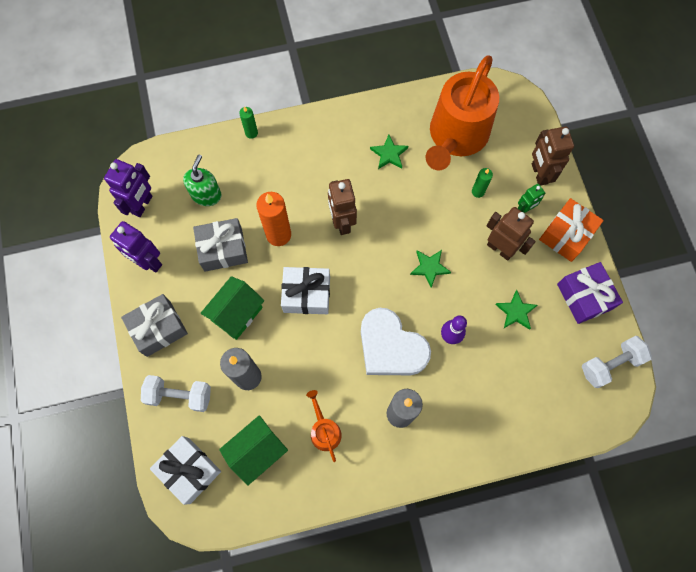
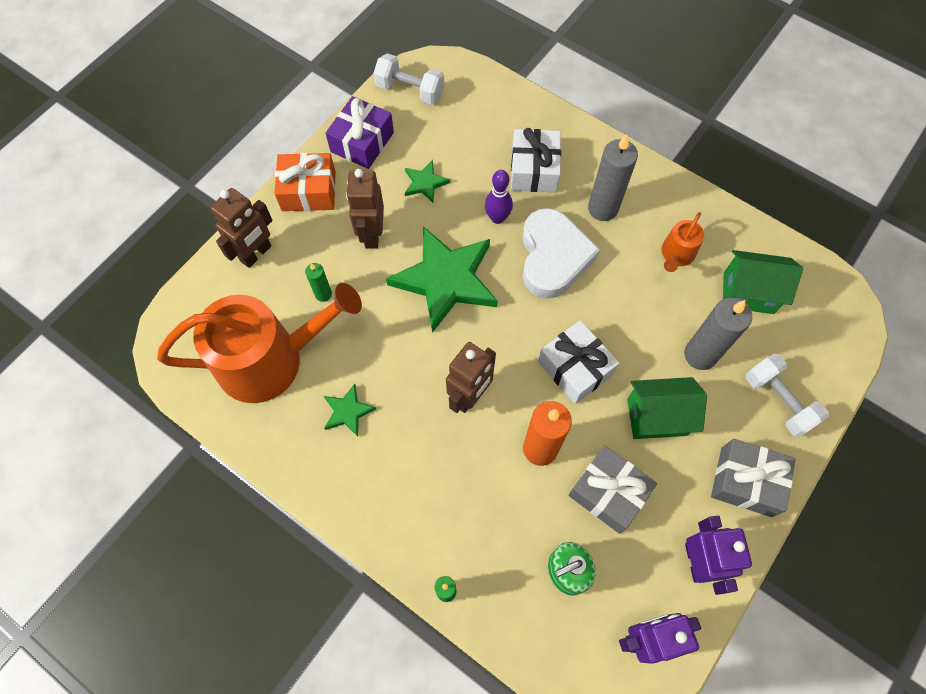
camera: 130 degrees left, 5 degrees down
(189, 470) = (822, 335): white gift -> white gift (534, 170)
(429, 267) = (445, 280): green star -> green star, size x2.23
(524, 209) = (309, 241): green robot -> none

